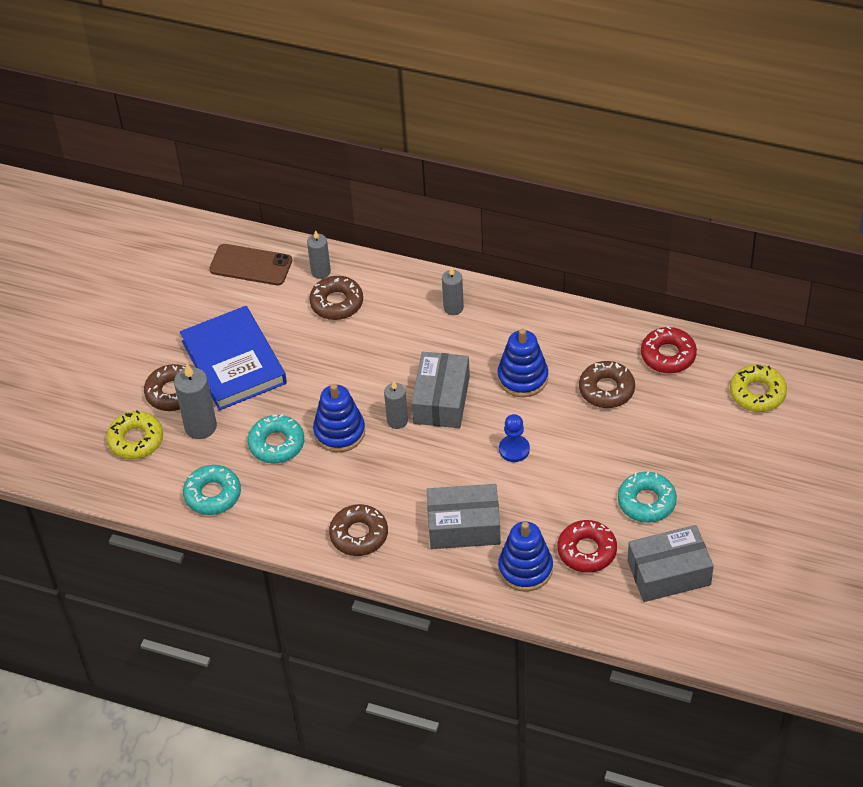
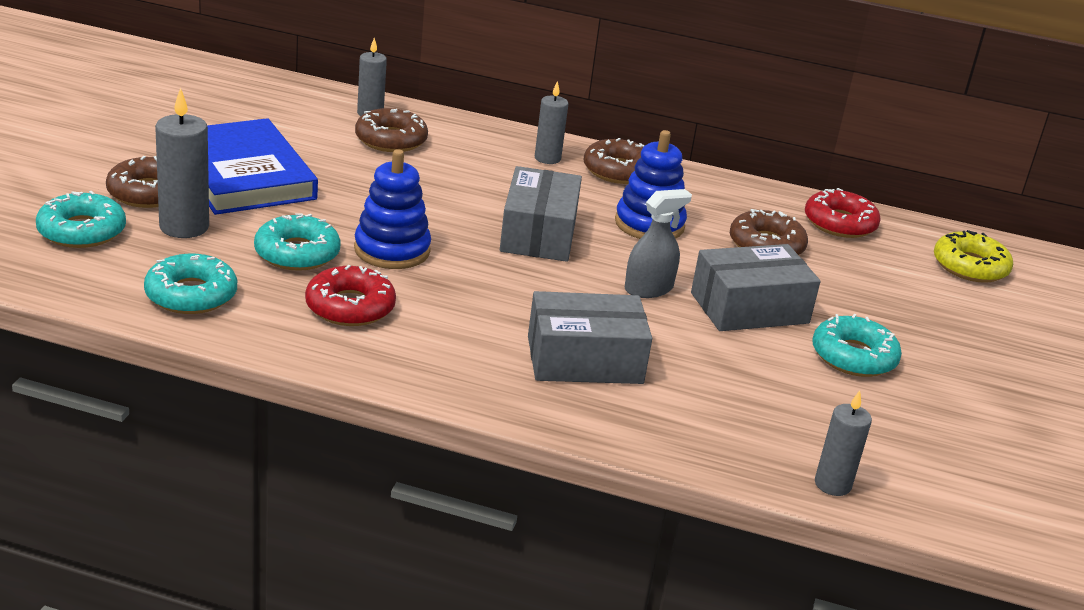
camera: 10 degrees left, 20 degrees down
(136, 440) = (82, 231): yellow donut -> turquoise donut
(251, 265) = (277, 100): brown phone -> none
(359, 535) = (420, 356): brown donut -> brown donut (618, 171)
(397, 421) = (476, 247): grey candle -> grey candle (832, 484)
(514, 449) = (648, 288): blue pawn -> grey spray bottle
(525, 569) = (688, 414): blue stacking toy -> none
(587, 551) = (779, 402): red donut -> red donut (350, 307)
(669, 573) = (911, 436): grey box -> grey box (749, 308)

